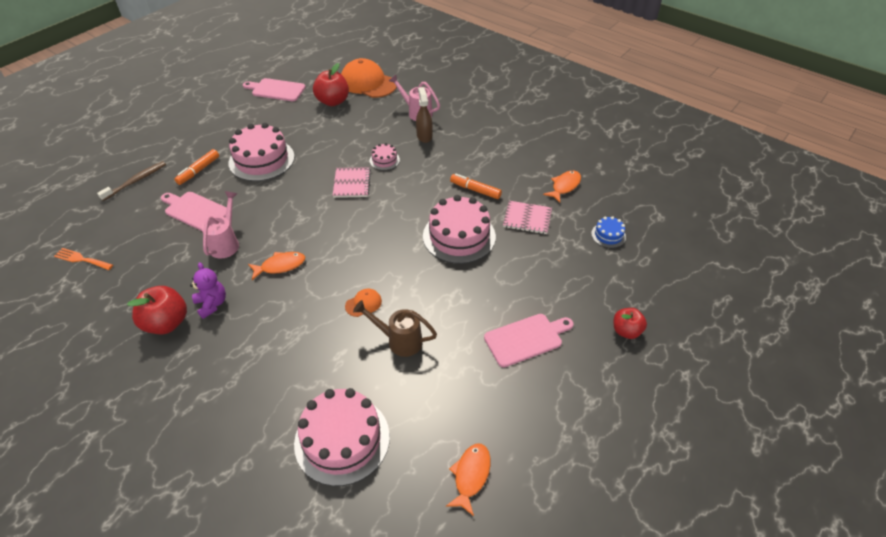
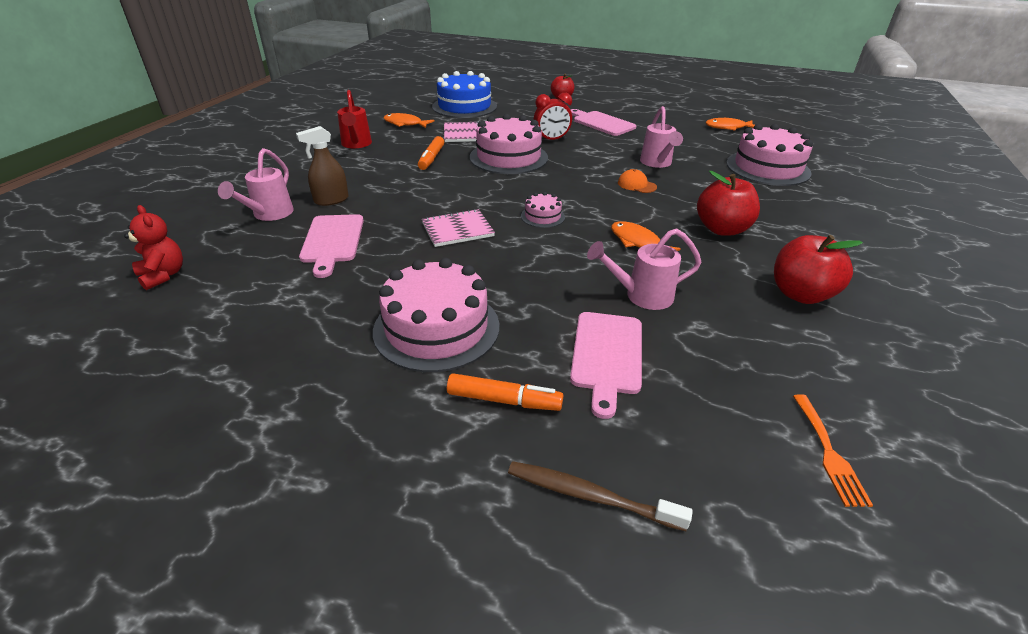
camera: 110 degrees left, 10 degrees down
(212, 304) = (738, 271): purple teddy bear -> none
(276, 90) = (168, 394): pink cutting board -> pink cutting board (332, 241)
(333, 101) = (230, 299): red apple -> red apple (722, 229)
(368, 83) = (163, 275): orange cap -> red teddy bear
(384, 160) = (396, 217): pink cake -> pink cake (542, 216)
(399, 340) = (657, 163): brown watering can -> pink watering can
(489, 278) = (551, 140): none -> red clock
(521, 154) = (356, 145): none -> red watering can
(608, 235) = (464, 106): blue cake -> blue cake, size x2.13

